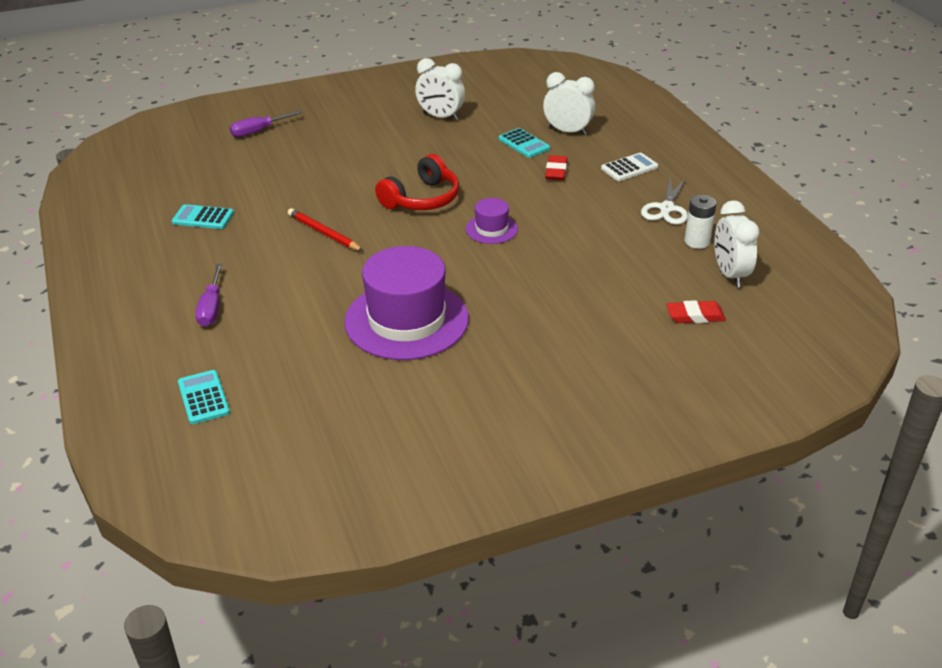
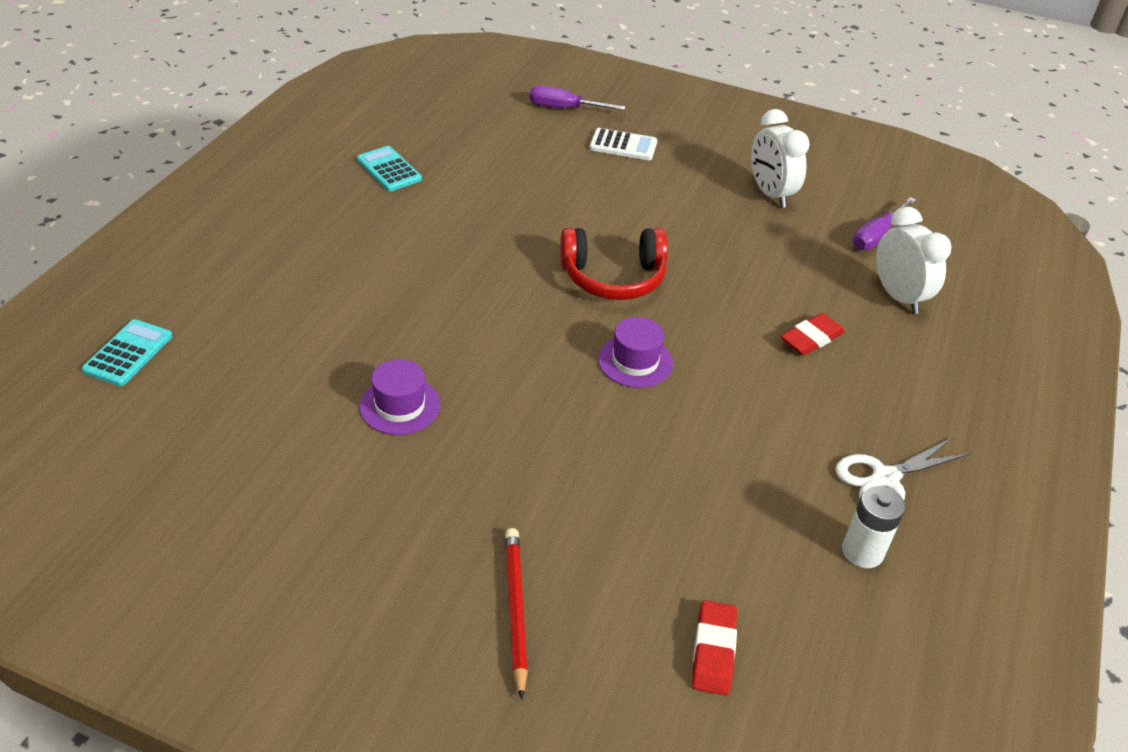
camera: 40 degrees right, 5 degrees up
(211, 307) = (264, 266): purple screwdriver -> purple screwdriver (876, 236)
(323, 233) = (466, 254): red pencil -> red pencil (515, 609)
(406, 320) = (400, 406): purple hat -> purple hat, size x0.47
(523, 144) = (821, 281): turquoise calculator -> none
(629, 168) = (912, 392): white calculator -> white calculator (623, 145)
(695, 316) = (713, 651): red eraser -> red eraser turned 60 degrees clockwise
(730, 274) = (842, 630): white clock -> none

